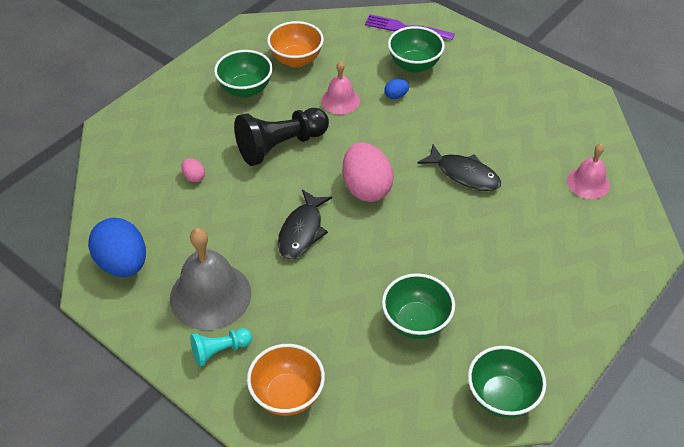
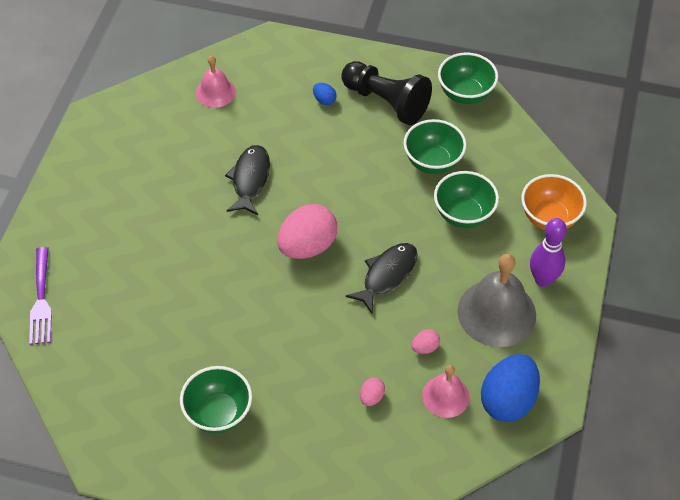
camera: 115 degrees left, 5 degrees up
(213, 228) = (425, 347): none -> pink egg
(220, 351) = (543, 279): turquoise pawn -> purple bowling pin
(280, 146) = (288, 340): black pawn -> black pawn (386, 102)
(296, 60) = (144, 385): orange bowl -> none
(302, 231) = (387, 275): black fish -> black fish turned 45 degrees counterclockwise
(340, 100) = (194, 315): pink bell -> pink bell (445, 396)
(396, 96) = (164, 268): blue egg -> blue egg (324, 100)
(414, 65) = (106, 269): green bowl -> green bowl (463, 214)

